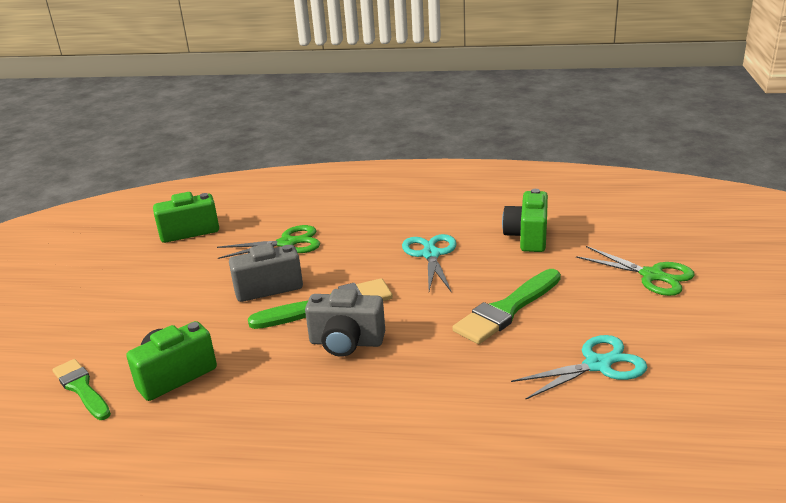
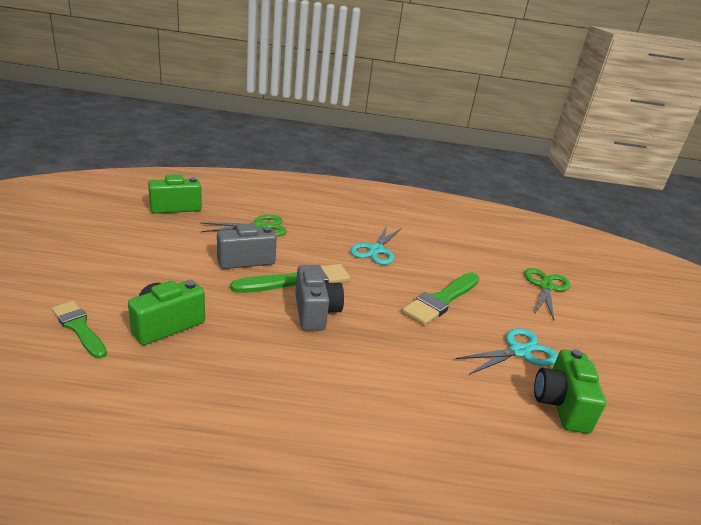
camera: 10 degrees left, 0 degrees up
(346, 342) = (315, 312): grey camera -> grey camera turned 105 degrees counterclockwise
(431, 254) = (376, 250): turquoise scissors -> turquoise scissors turned 150 degrees counterclockwise
(527, 237) = (448, 246): green camera -> green camera (561, 405)
(652, 276) = (546, 287): green scissors -> green scissors turned 105 degrees counterclockwise

